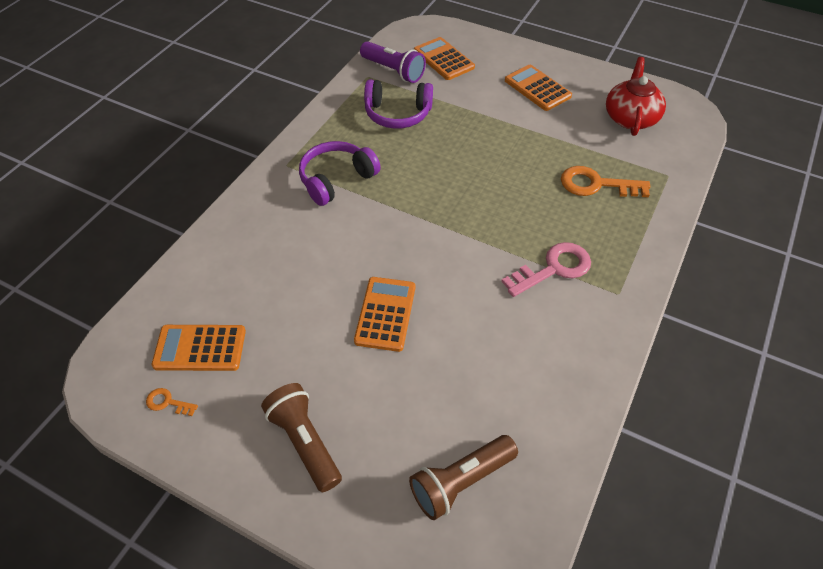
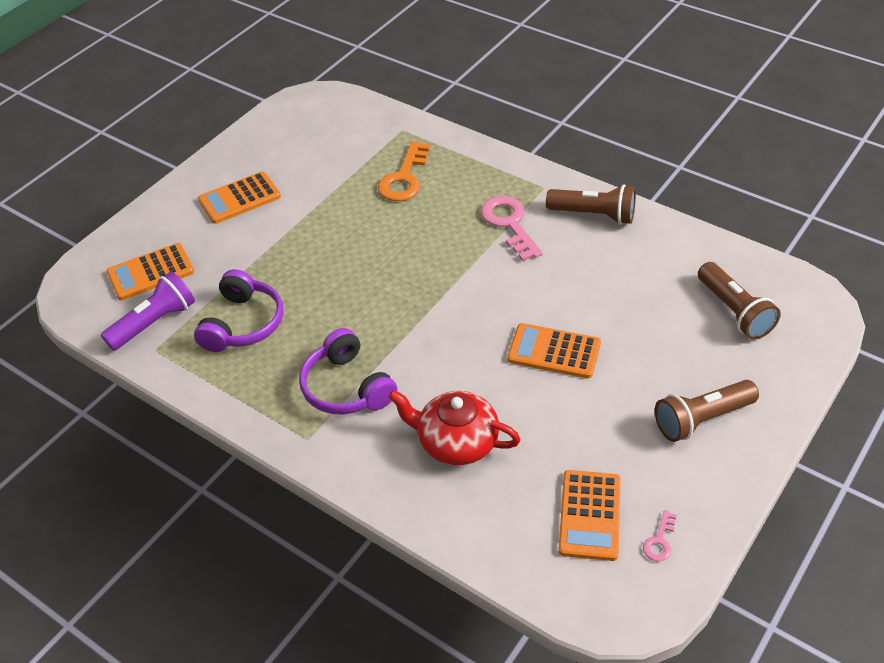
camera: 80 degrees left, 5 degrees down
(167, 402) = (659, 541): orange key -> pink key
(587, 340) = (594, 215): none -> brown flashlight
(630, 118) = (312, 138): red teapot -> red teapot (456, 442)

